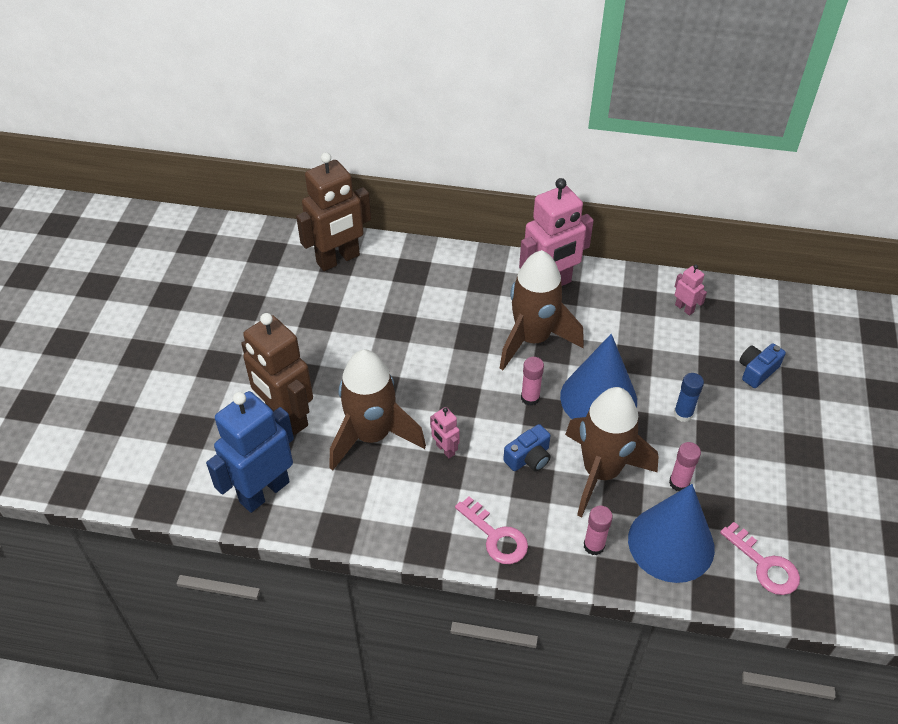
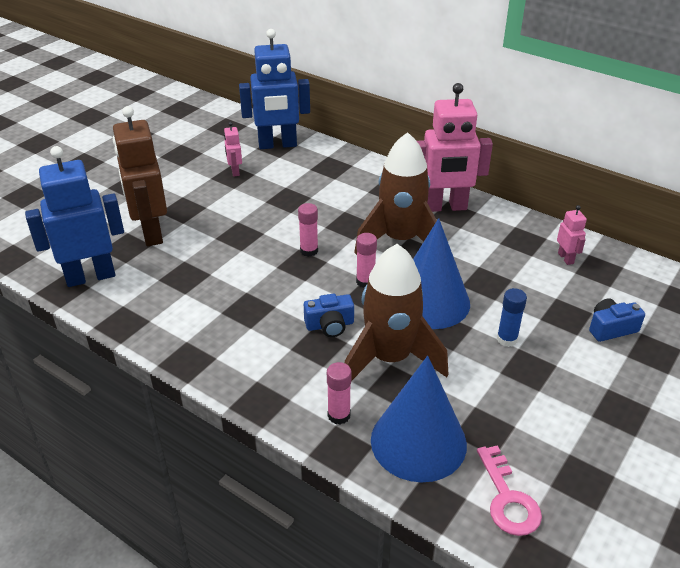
camera: 25 degrees right, 10 degrees down
(338, 259) = (277, 145): brown robot -> blue robot
(372, 436) = (207, 266): brown rocket -> none
(445, 449) = (260, 295): pink robot -> pink robot (235, 171)
(495, 536) = (253, 374): pink key -> none
(679, 483) = (463, 394): pink glue stick -> pink glue stick (309, 251)

